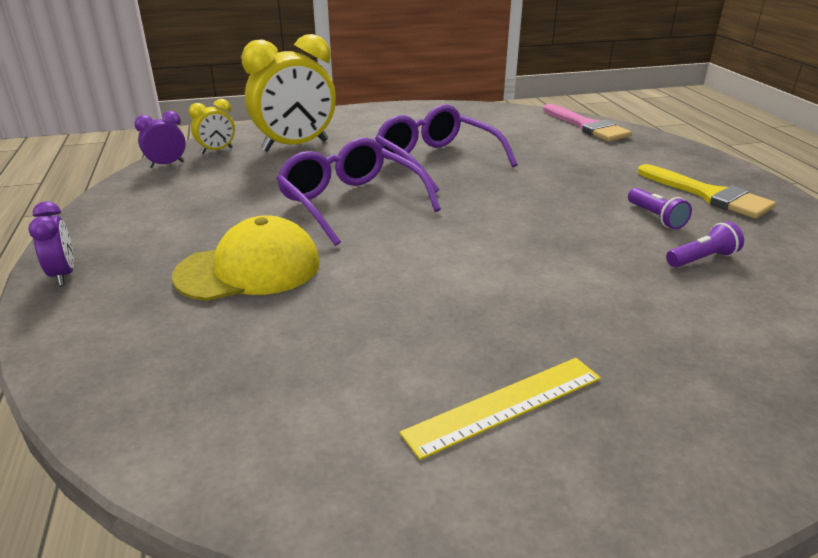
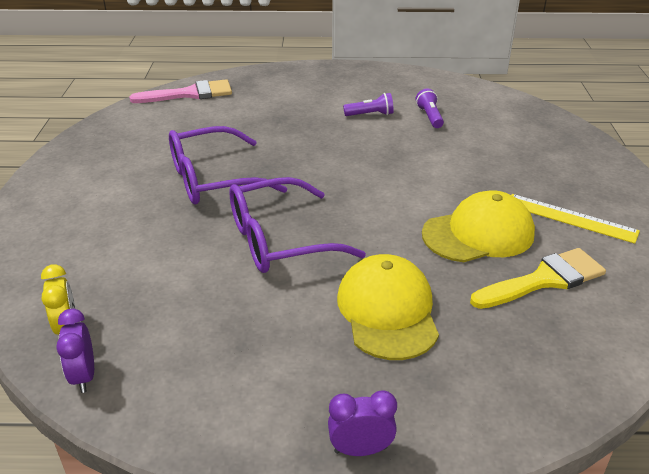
camera: 75 degrees left, 5 degrees up
(295, 146) = (104, 262): yellow clock -> none
(416, 318) = (478, 234): none -> yellow cap
(505, 405) = (570, 218): yellow ruler -> yellow ruler turned 45 degrees counterclockwise
(709, 195) = (346, 88): yellow brush -> yellow brush (544, 280)

